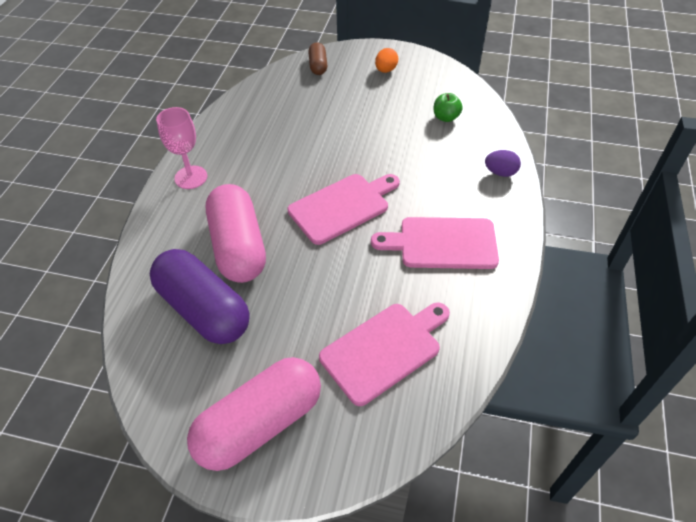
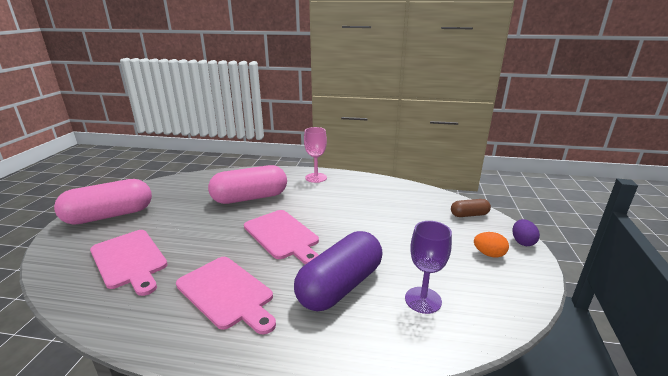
camera: 85 degrees right, 25 degrees down
(204, 309) = (203, 192): purple capsule -> purple capsule (340, 286)
(260, 424) = (110, 216): pink capsule -> pink capsule turned 75 degrees counterclockwise
(442, 243) = (227, 293): pink cutting board -> pink cutting board turned 135 degrees clockwise
(446, 117) = (423, 300): green apple -> purple goblet
(500, 173) = (329, 347): purple egg -> purple egg (522, 242)

